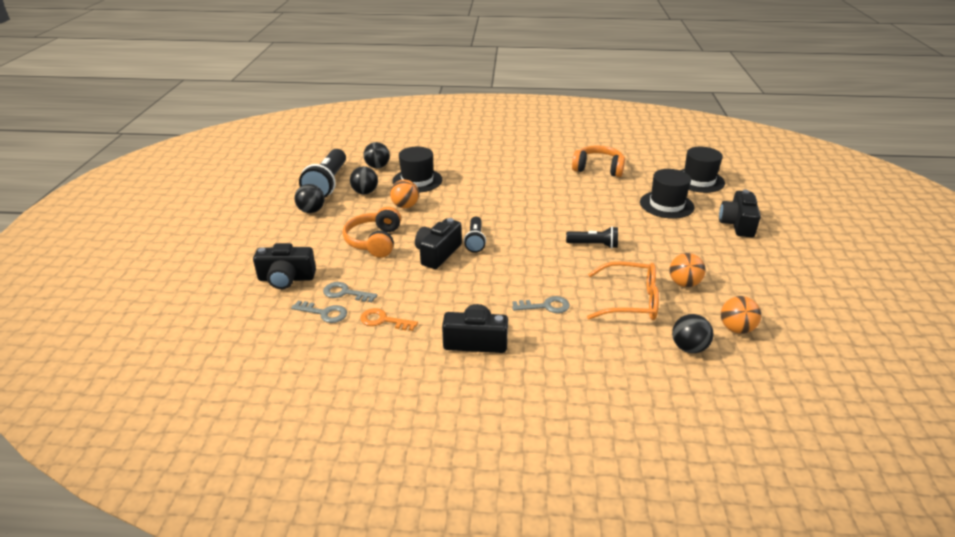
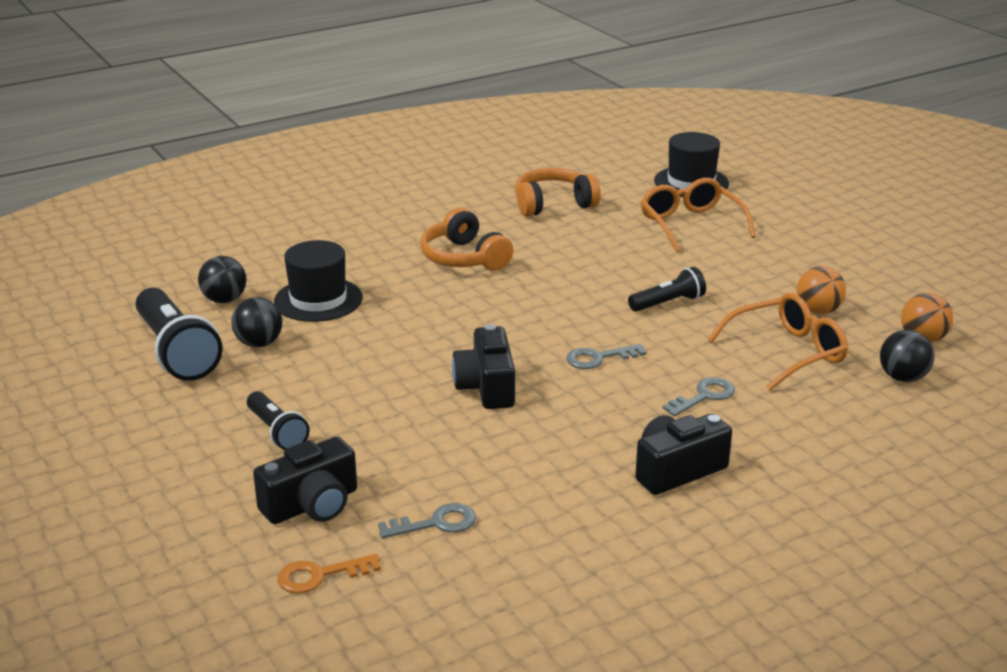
camera: 35 degrees left, 5 degrees down
(311, 211) = (209, 399): black ball -> none
(345, 293) = (429, 487): grey key -> grey key (599, 358)
(375, 241) = (374, 405): orange headphones -> orange headphones (464, 258)
(383, 320) = (531, 497): orange key -> orange key (320, 575)
(405, 206) = (351, 341): orange ball -> none
(475, 241) = (515, 352): black flashlight -> black flashlight (277, 432)
(666, 205) = (691, 224): black hat -> orange glasses
(737, 224) = (793, 222): black camera -> none

